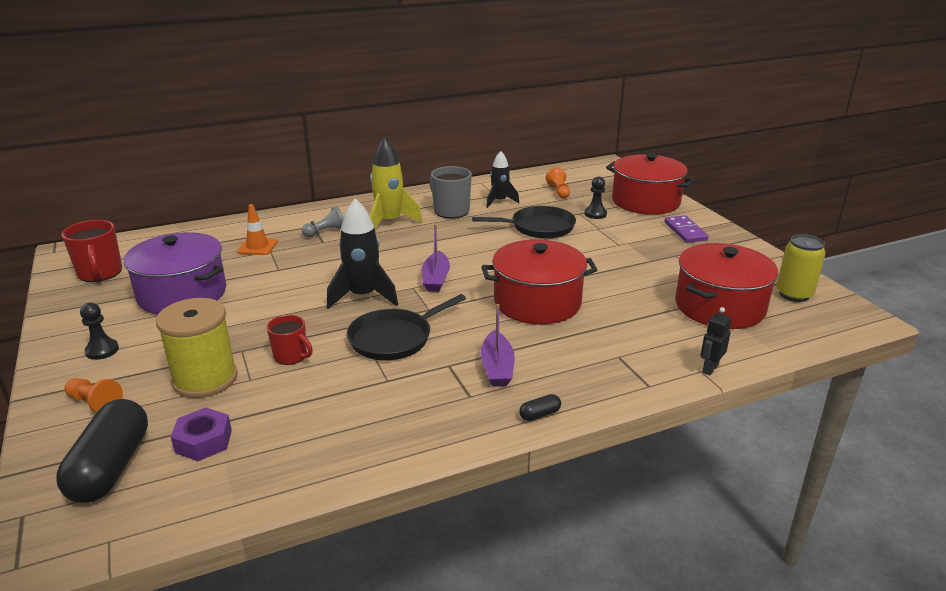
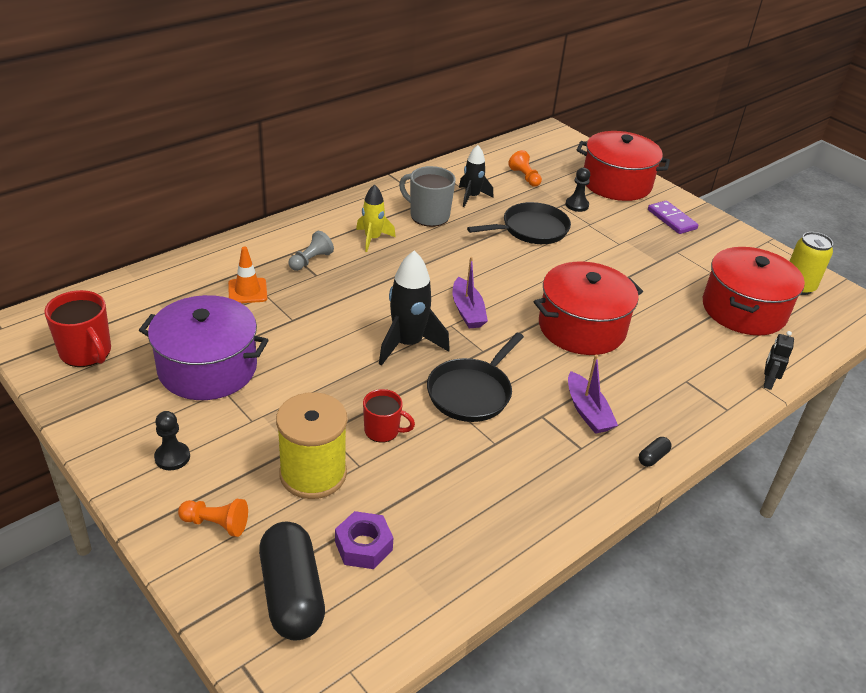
camera: 20 degrees left, 10 degrees up
(389, 222) = (372, 239): yellow rocket -> yellow rocket, size x0.64

